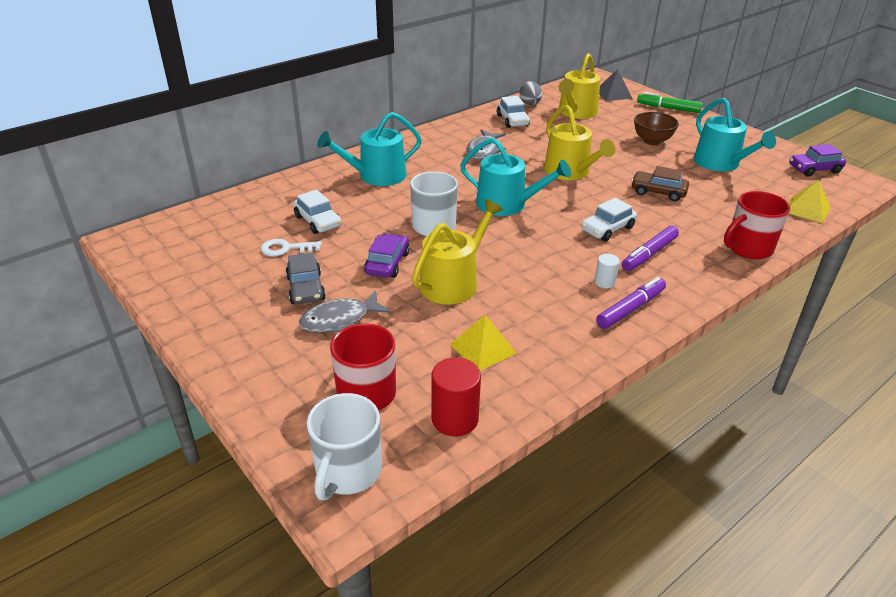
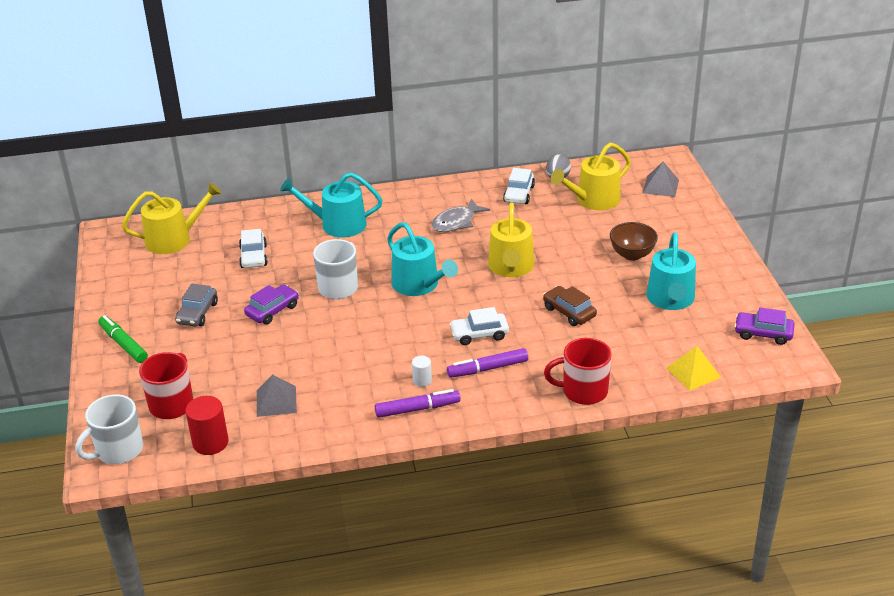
camera: 30 degrees right, 0 degrees up
(285, 249) = (210, 274): white key -> none
(340, 320) = (199, 346): grey fish -> none
(453, 282) = (306, 342): yellow watering can -> yellow watering can (174, 239)
(483, 348) = (276, 401): yellow pyramid -> grey pyramid
(668, 108) = (699, 219): green marker -> green marker (123, 344)

